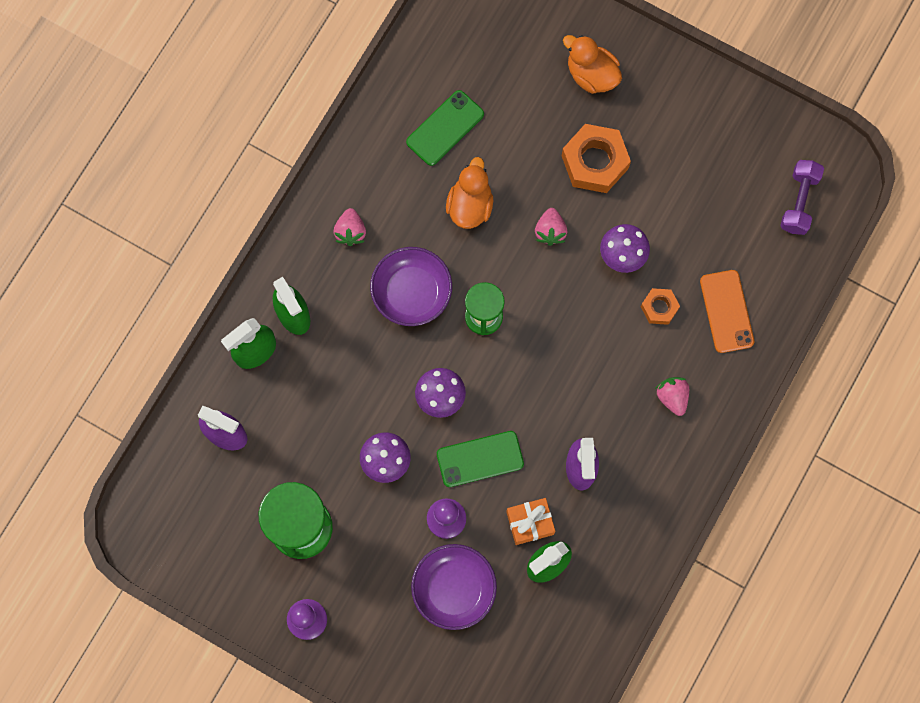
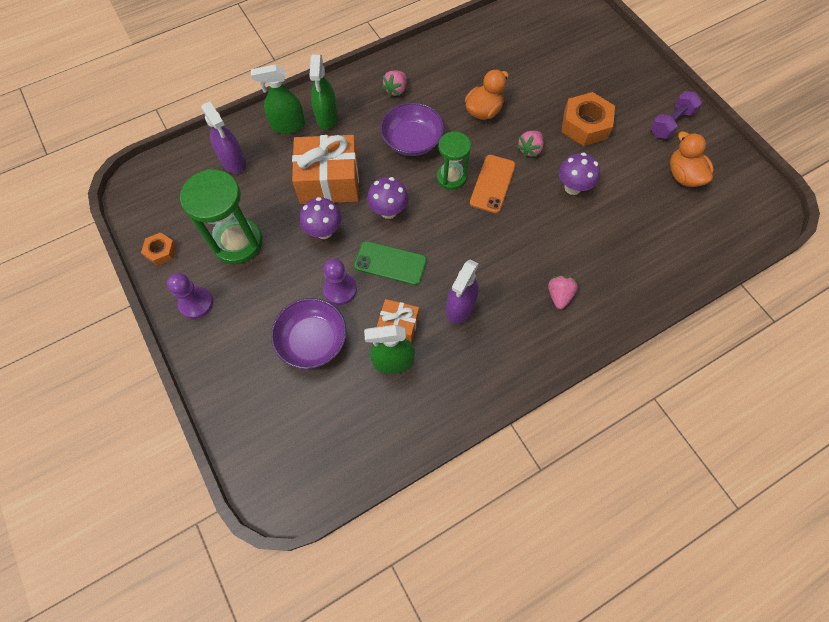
camera: 30 degrees right, 10 degrees down
(352, 398) = (329, 182): none -> orange gift
(445, 128) = (494, 63): green phone -> none
(591, 75) = (611, 77): orange duck -> orange duck (683, 175)
(659, 308) = (582, 232): orange nut -> orange nut (161, 251)
(726, 311) = (633, 259): orange phone -> orange phone (492, 184)
(799, 202) = (727, 215): purple dumbbell -> purple dumbbell (671, 123)

